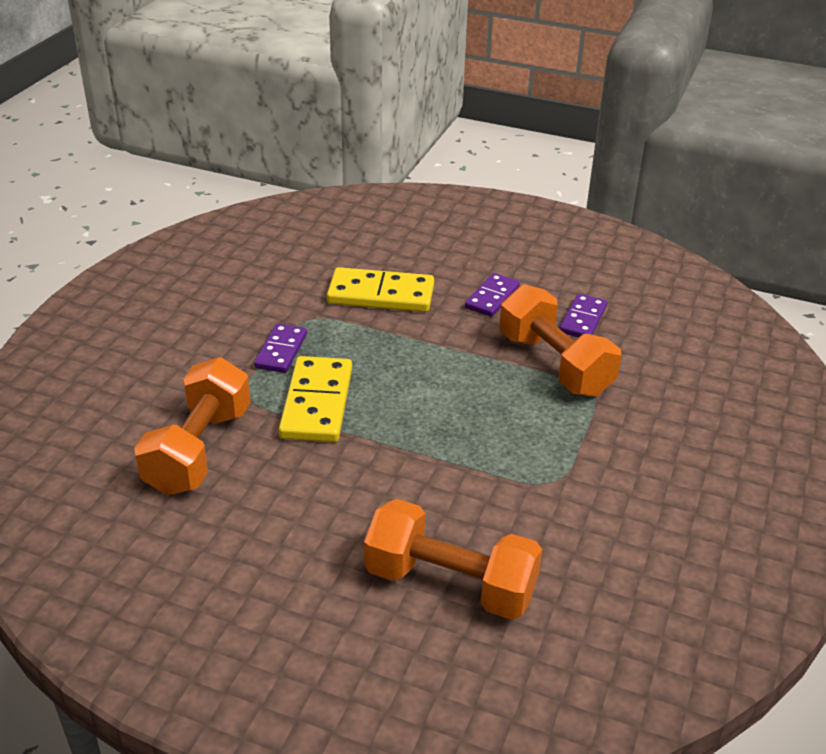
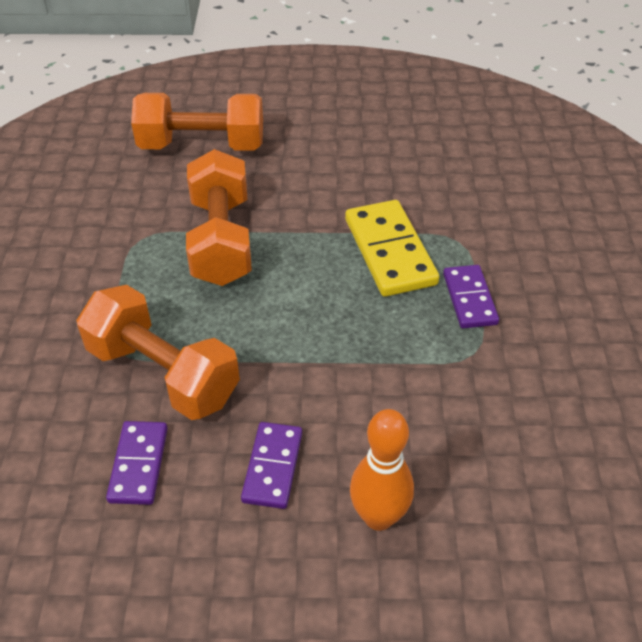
camera: 160 degrees right, 10 degrees up
(199, 450) = (454, 183): orange dumbbell -> orange dumbbell (221, 240)
(381, 294) = (419, 422): yellow domino -> none
(437, 263) = (378, 517): none -> orange bowling pin

